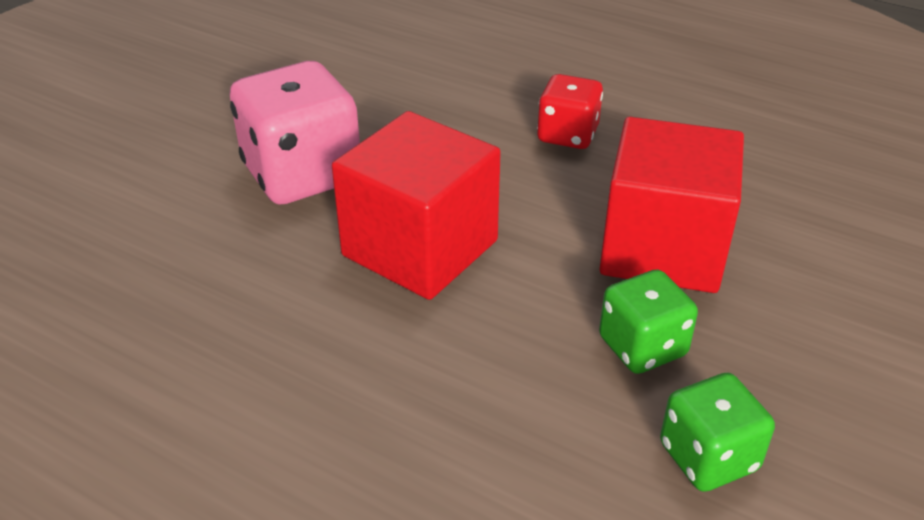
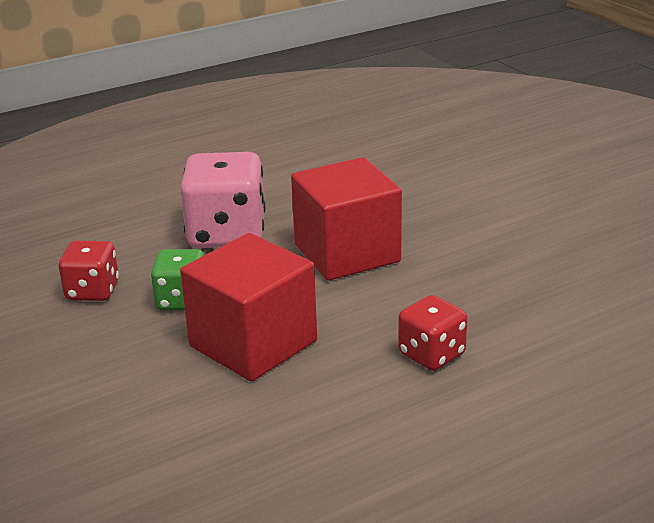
camera: 120 degrees right, 10 degrees down
(302, 174) = (467, 230): pink dice -> pink dice (227, 234)
(708, 457) = (92, 291): green dice -> red dice

